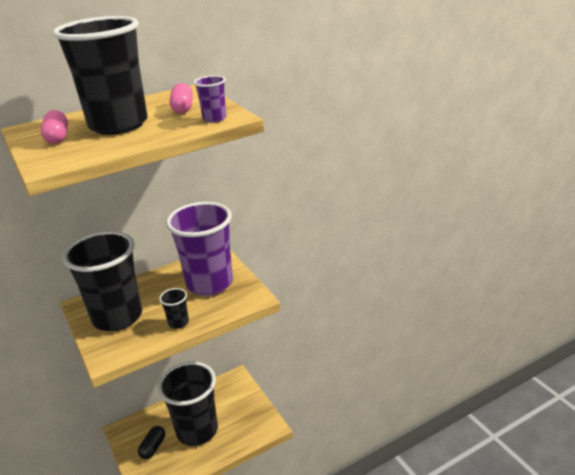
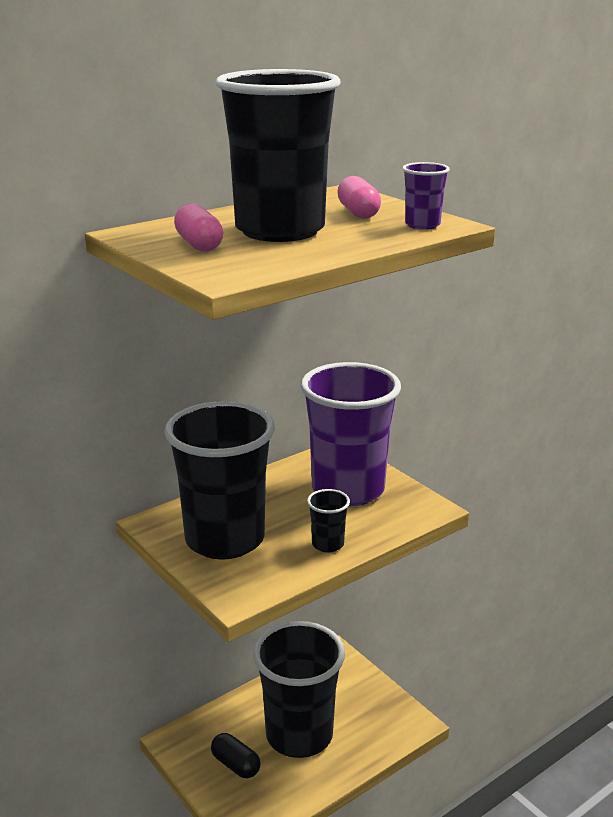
camera: 10 degrees left, 5 degrees down
(153, 447) = (235, 765): black capsule -> black capsule turned 60 degrees counterclockwise

